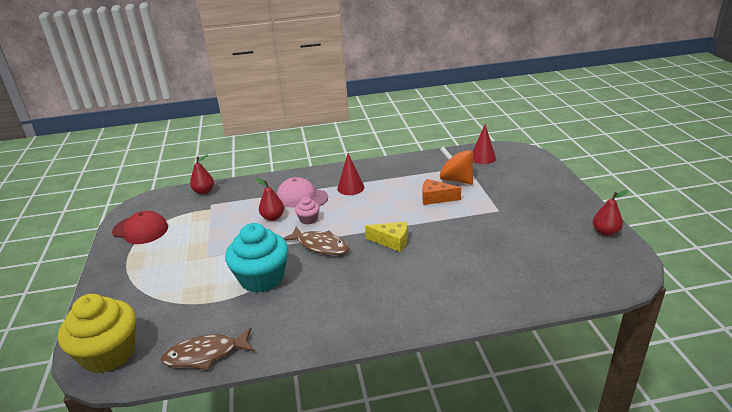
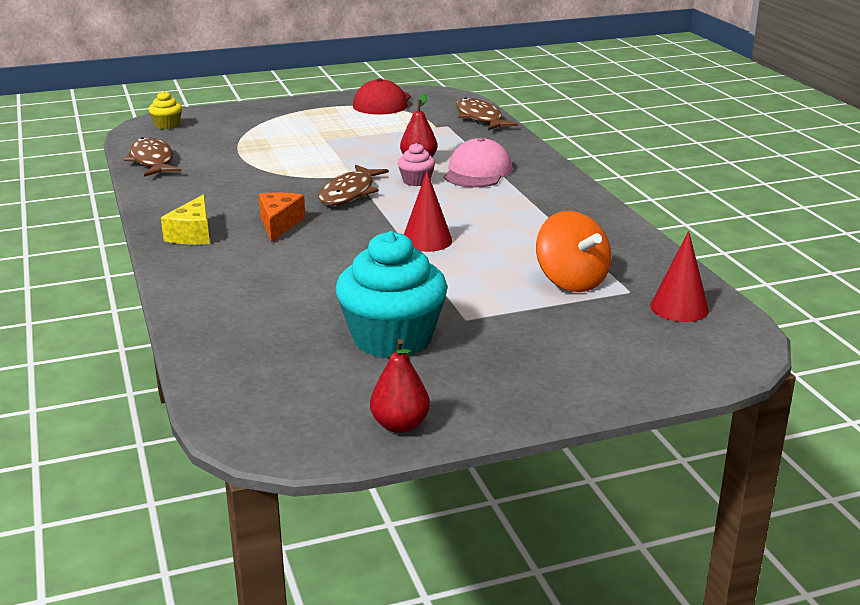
camera: 80 degrees right, 5 degrees down
(109, 353) = (167, 125): yellow cupcake -> yellow cupcake, size x0.46
(204, 191) = (480, 118): red pear -> brown fish
(262, 278) = (279, 170): turquoise cupcake -> turquoise cupcake (392, 339)
(350, 188) = (515, 200): red cone -> red cone (427, 240)
(392, 241) = (361, 236): yellow cheese -> yellow cheese (193, 234)
(436, 198) = (497, 264): orange cheese -> orange cheese (279, 224)
(456, 180) = (571, 281): orange spinning top -> orange spinning top turned 120 degrees clockwise

